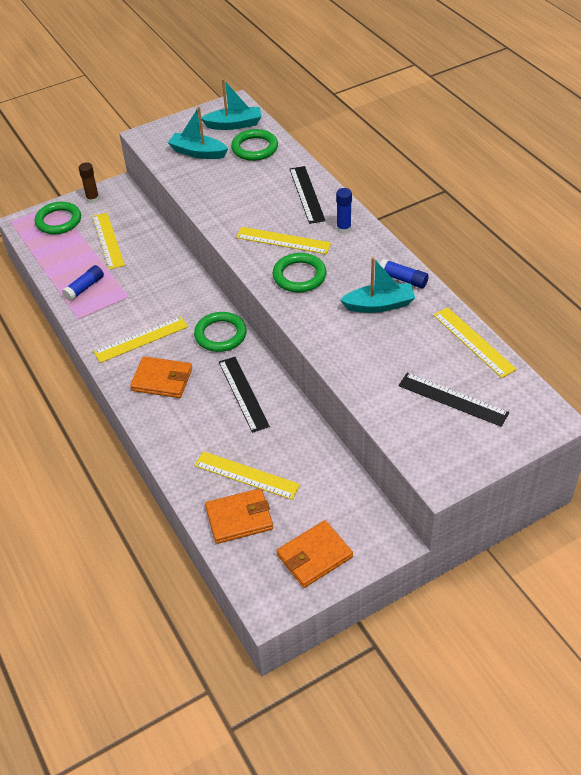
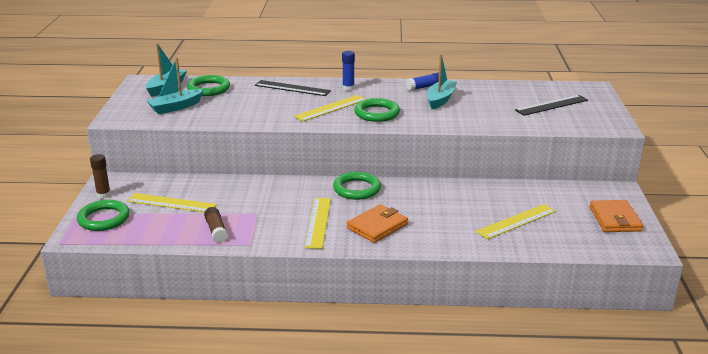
camera: 60 degrees left, 20 degrees down
(84, 288) = (216, 230): blue glue stick -> brown glue stick
(239, 518) = (557, 236): orange wallet -> none
(243, 393) = (431, 198): black ruler -> none
(473, 341) = (507, 86): yellow ruler -> none

